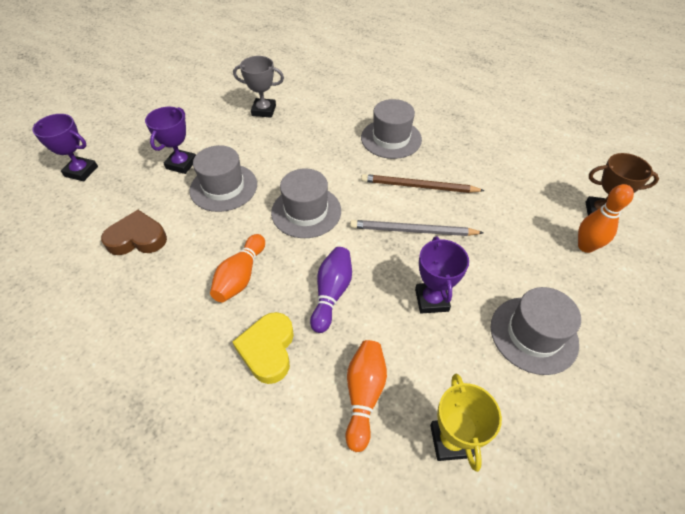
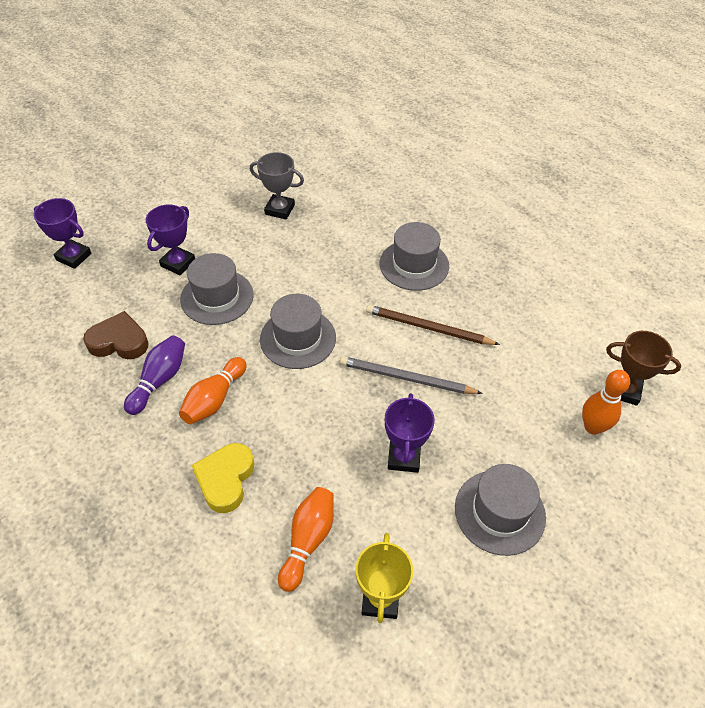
camera: 10 degrees right, 0 degrees up
(331, 293) = (302, 433): purple bowling pin -> purple bowling pin (159, 380)

